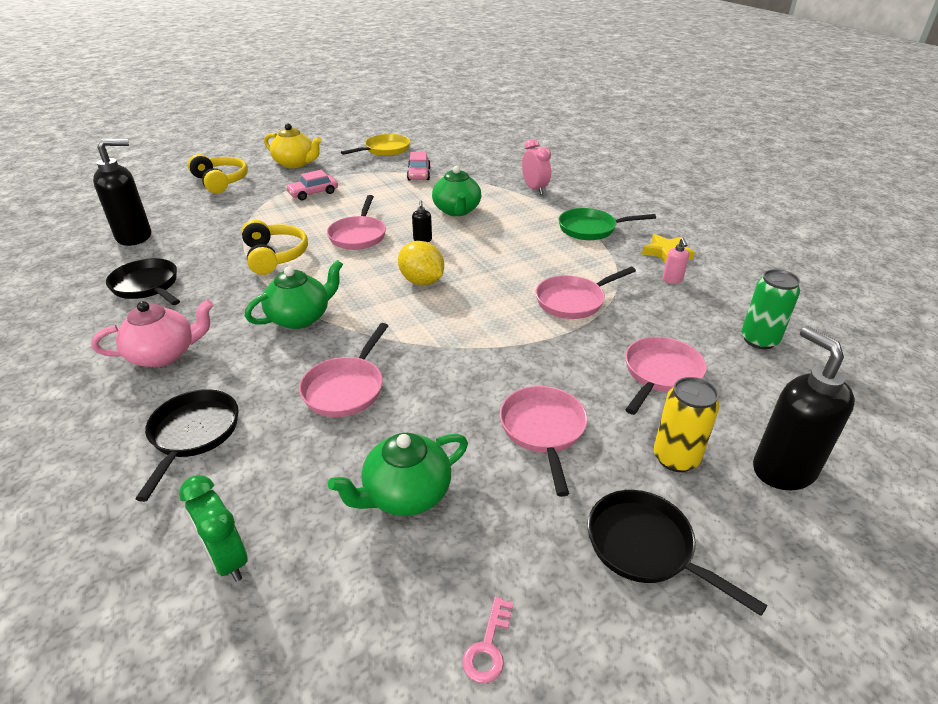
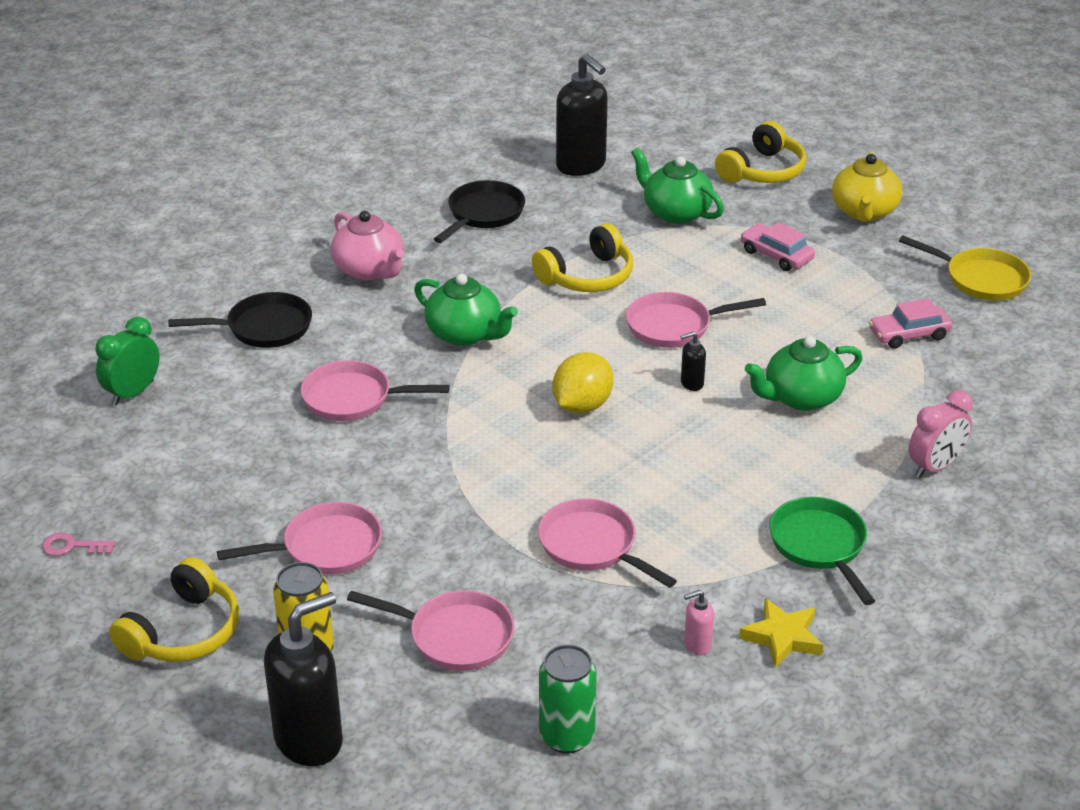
camera: 75 degrees right, 0 degrees up
(405, 494) = (217, 471): green teapot -> green teapot (675, 212)
(645, 547) = (183, 632): black pan -> yellow headphones

